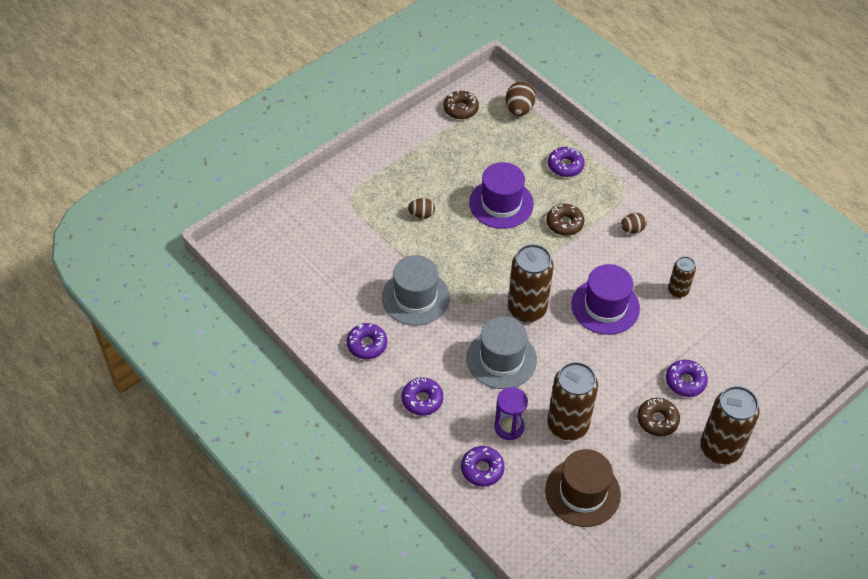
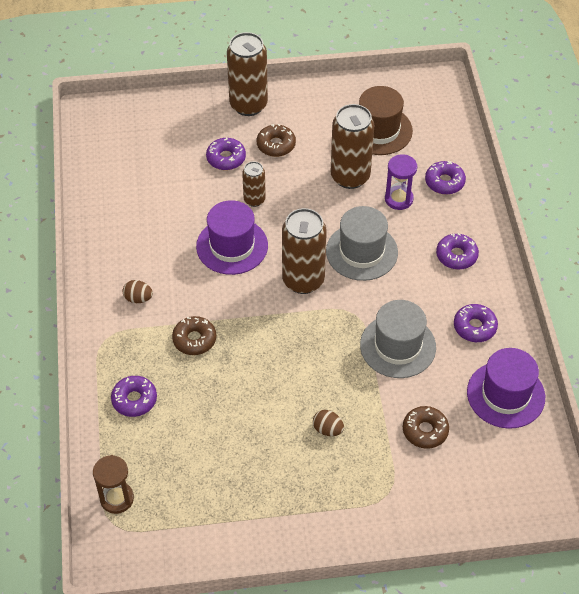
camera: 145 degrees left, 0 degrees up
(460, 109) = (180, 540): brown donut -> brown donut (425, 431)
(501, 203) = (237, 395): purple hat -> purple hat (505, 394)
(519, 109) = (117, 498): brown egg -> brown hourglass
(678, 291) = (157, 225): brown can -> brown can (254, 200)

